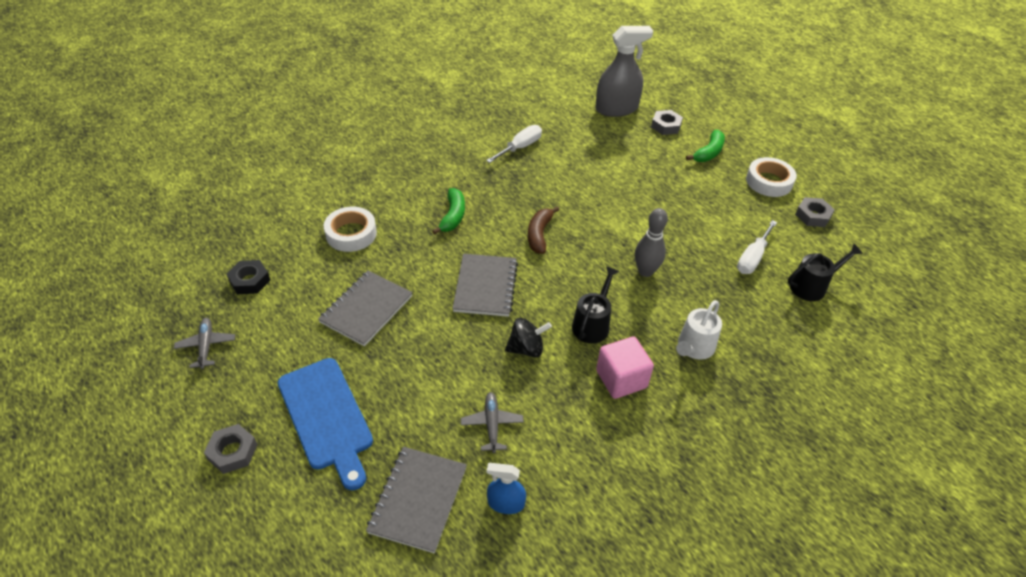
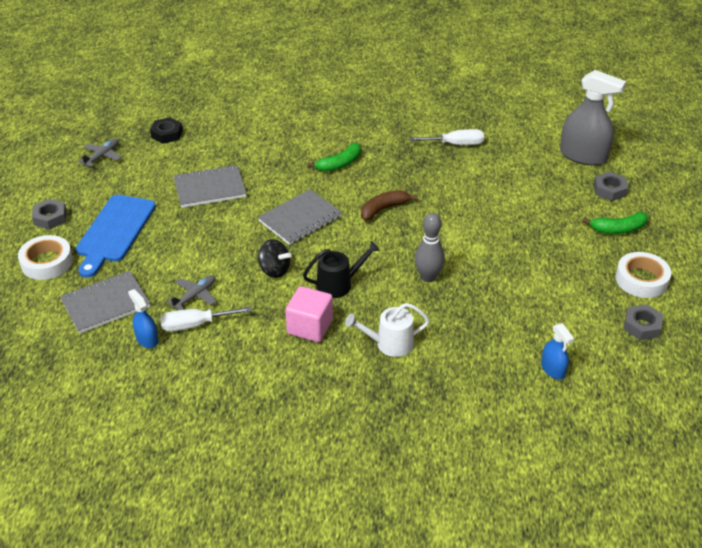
camera: 45 degrees right, 5 degrees down
(351, 234) = (259, 139): white tape -> white tape (47, 262)
(752, 258) = (532, 320): white screwdriver -> white screwdriver (195, 325)
(811, 286) = (553, 369): black watering can -> blue spray bottle

